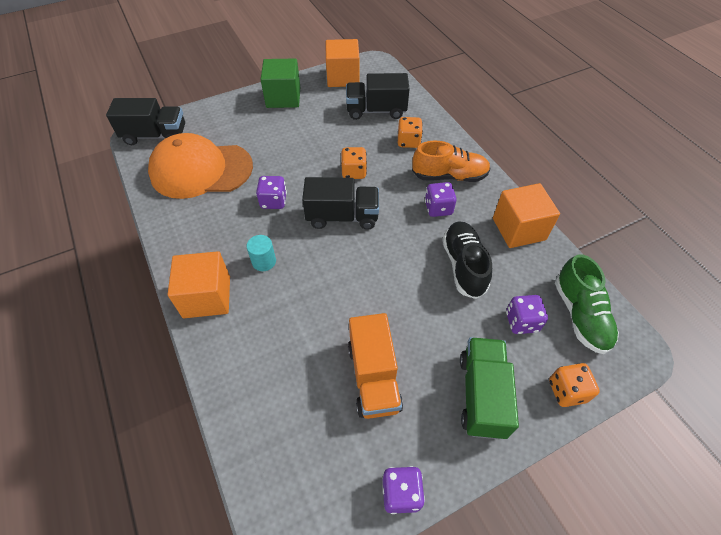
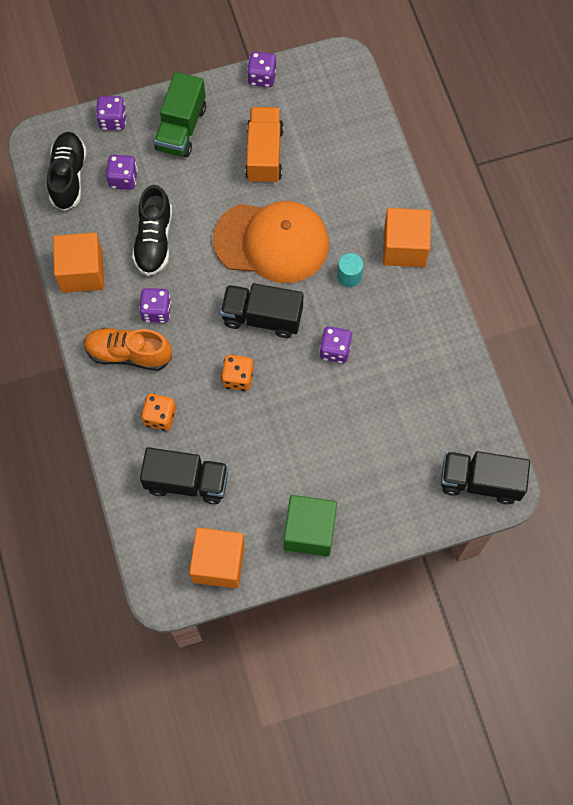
camera: 170 degrees left, 15 degrees up
(201, 170) = (418, 411): orange cap -> orange cap (271, 242)
(567, 391) = (113, 120): orange dice -> purple dice
(580, 315) = (68, 177): green shoe -> black shoe

